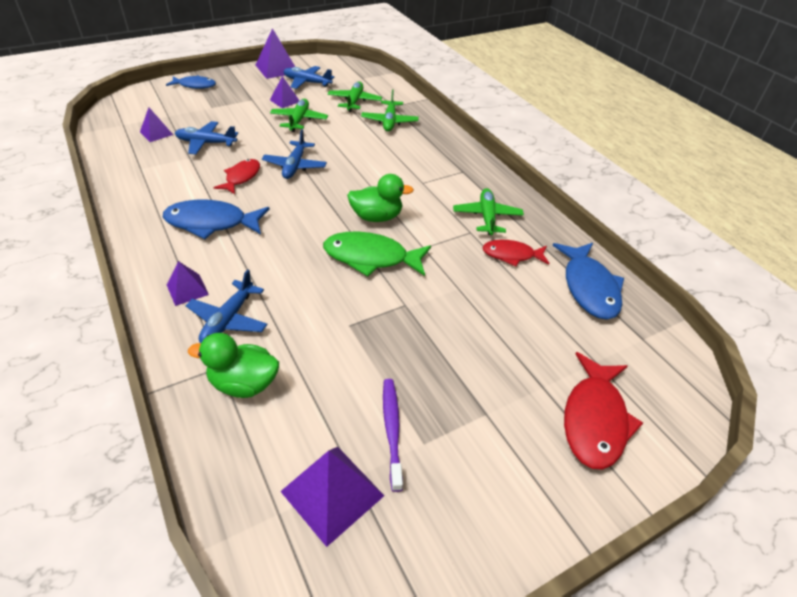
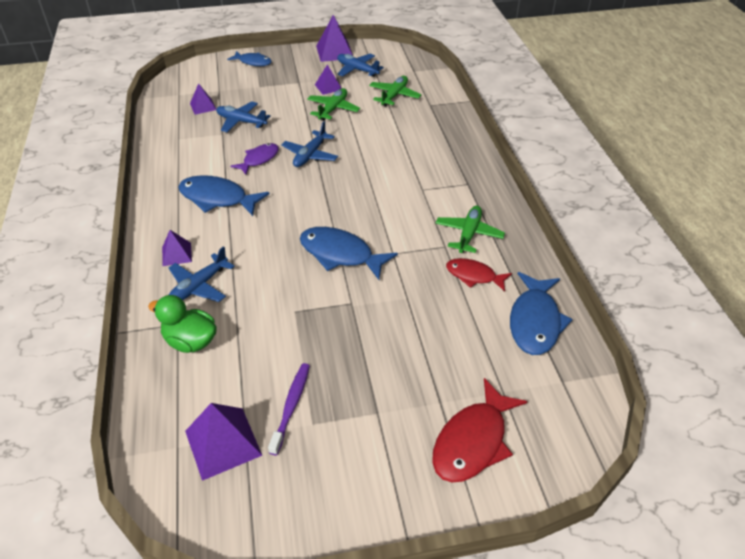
camera: 20 degrees right, 0 degrees up
(241, 177) = (259, 159): red fish -> purple fish
(371, 257) = (340, 254): green fish -> blue fish
(376, 217) = (363, 217): green duck -> none
(389, 122) = (419, 121): green plane -> none

